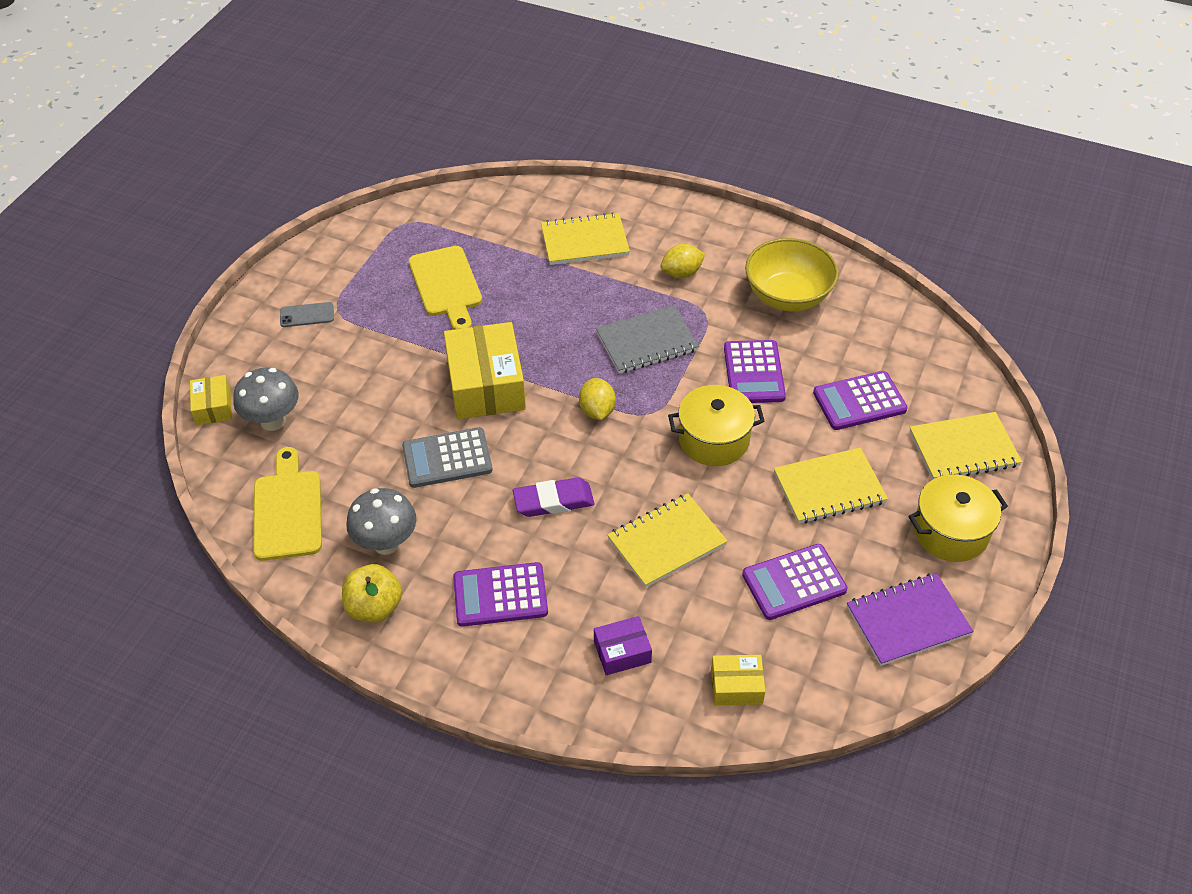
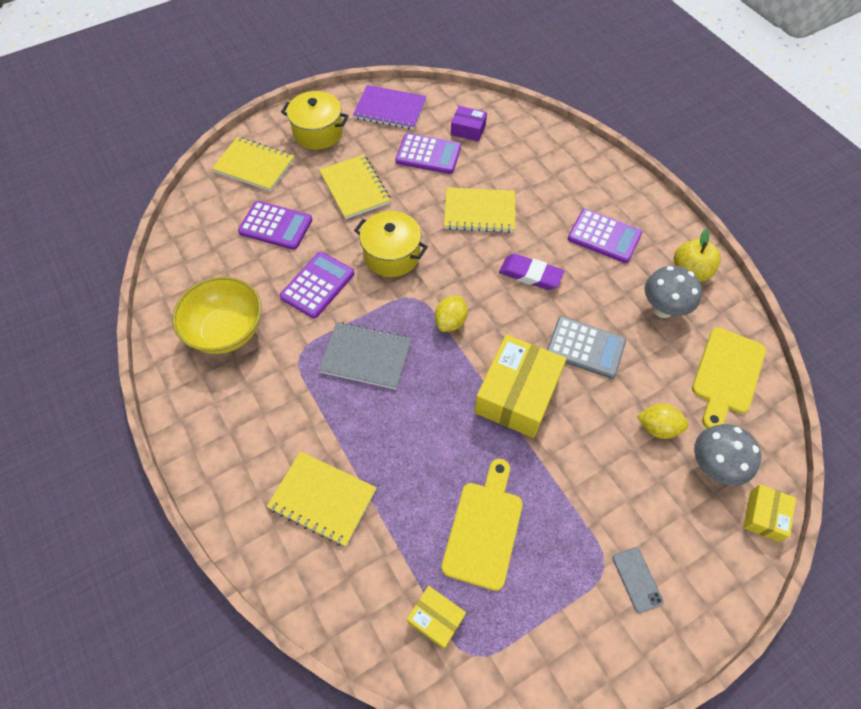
camera: 145 degrees left, 10 degrees up
(307, 315) = (637, 579): grey phone -> grey phone turned 45 degrees clockwise
(622, 652) = (553, 172): purple box -> purple box (468, 130)
(681, 273) = (278, 405): yellow lemon -> yellow lemon (657, 427)
(736, 686) = (505, 128): yellow box -> yellow box (436, 618)
(829, 488) = (355, 188): yellow notebook -> yellow notebook turned 45 degrees clockwise

